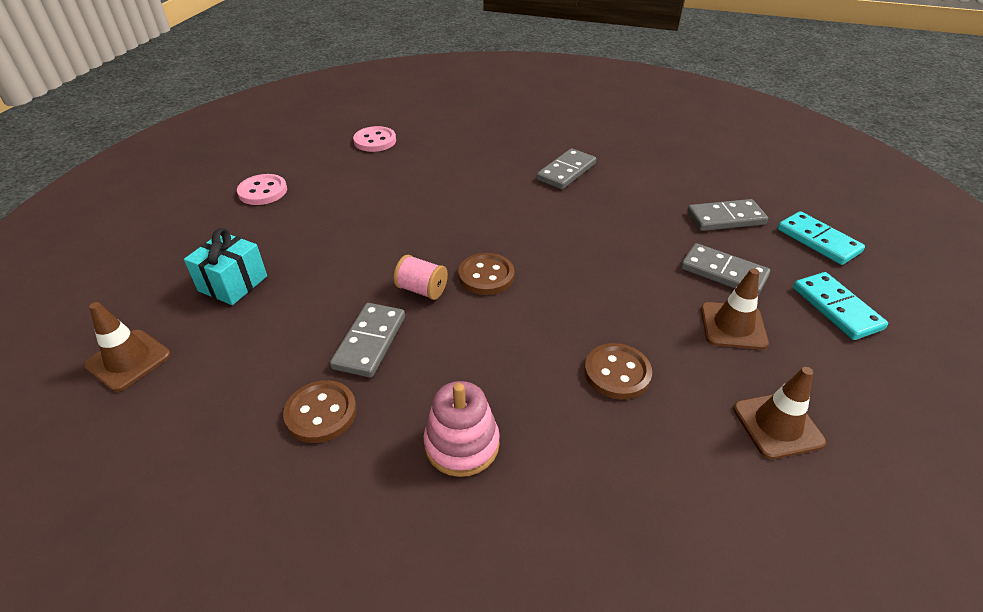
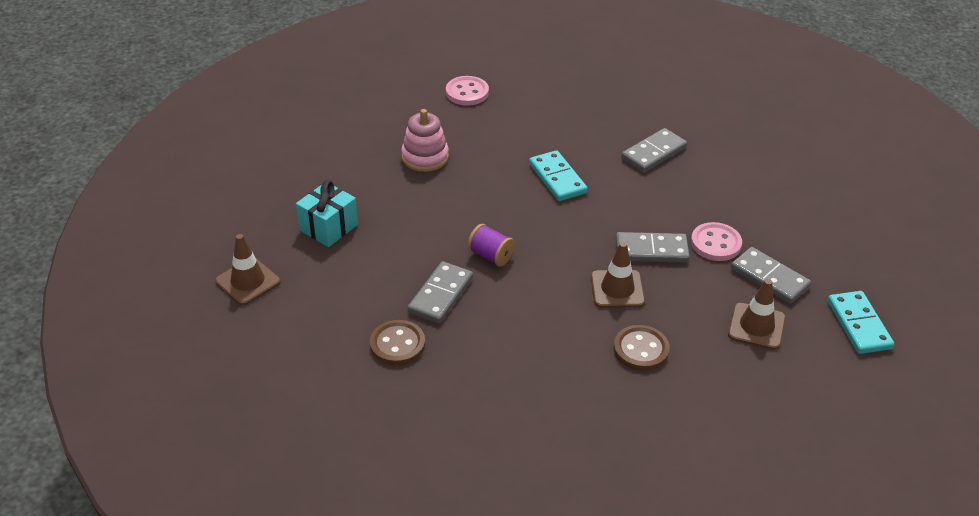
camera: 10 degrees right, 0 degrees up
(263, 191) = (355, 138): pink button -> pink button (715, 243)
(422, 290) = (490, 256): pink spool -> purple spool
(462, 444) = (502, 383): pink stacking toy -> pink stacking toy (425, 157)
(486, 276) = (550, 251): brown button -> none
(725, 218) = (795, 225): grey domino -> grey domino (651, 250)
(777, 425) = (757, 408): brown traffic cone -> brown traffic cone (617, 289)
(818, 240) = (876, 260): turquoise domino -> turquoise domino (557, 178)

